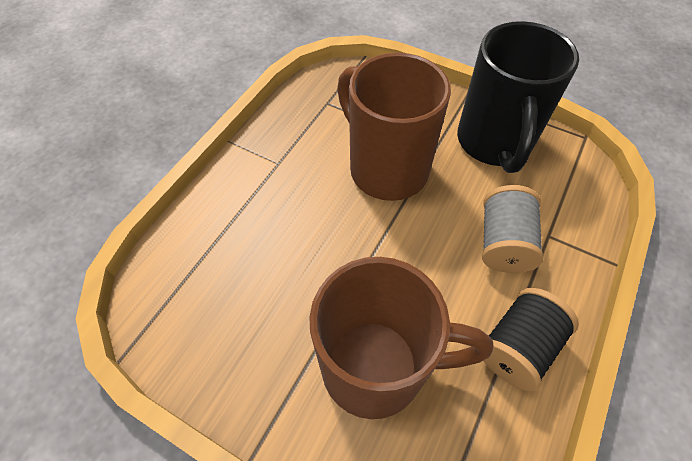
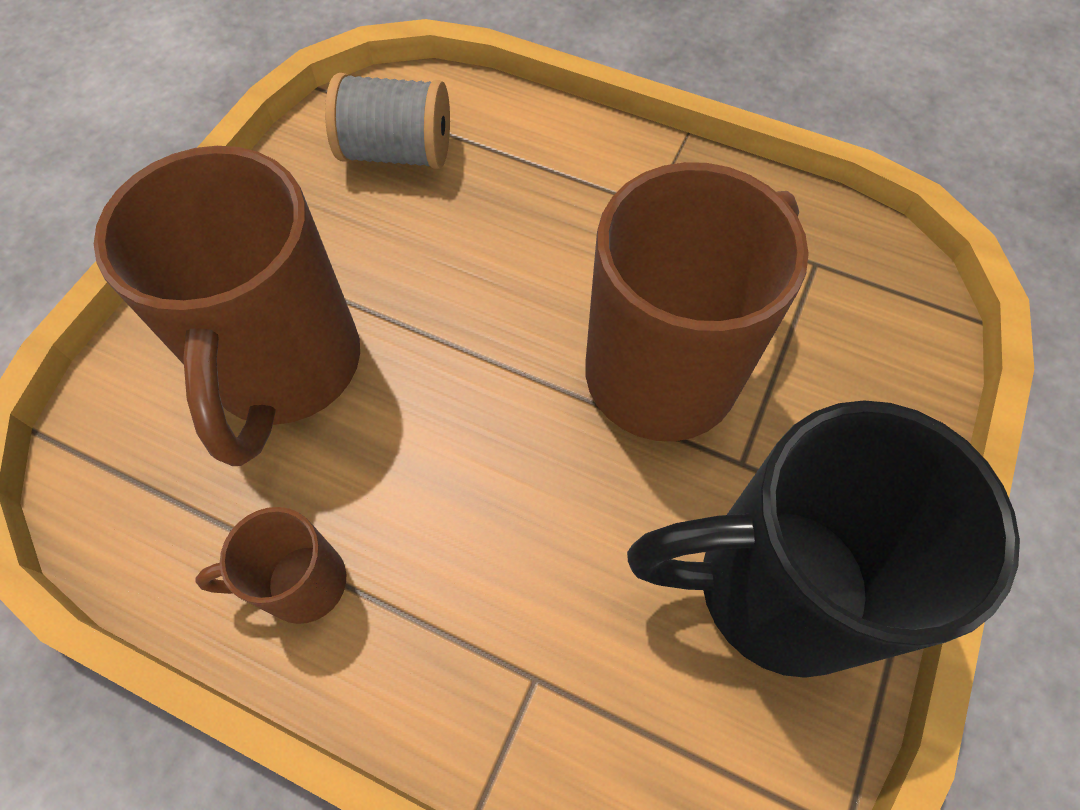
camera: 85 degrees right, 5 degrees up
(503, 242) = (512, 580): grey spool -> grey spool (397, 152)
(517, 346) = (301, 583): black spool -> brown mug

